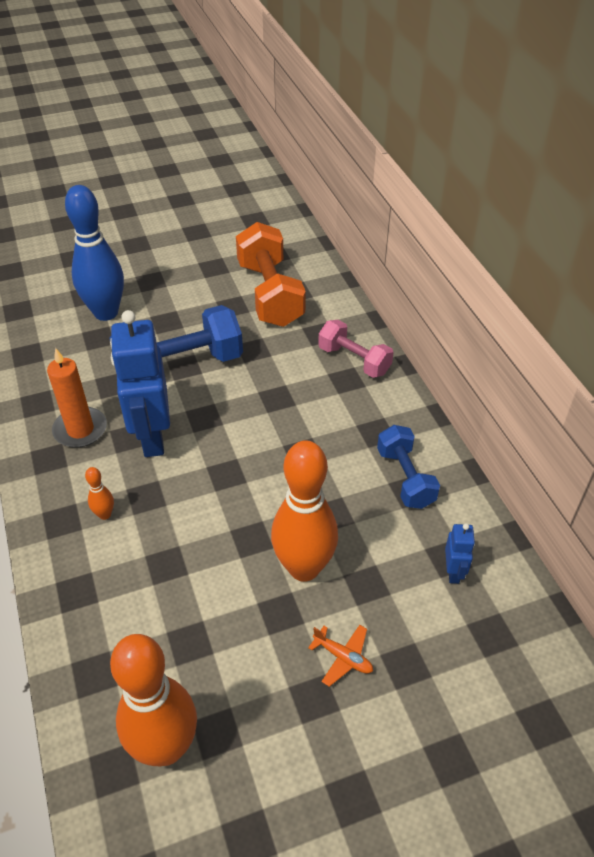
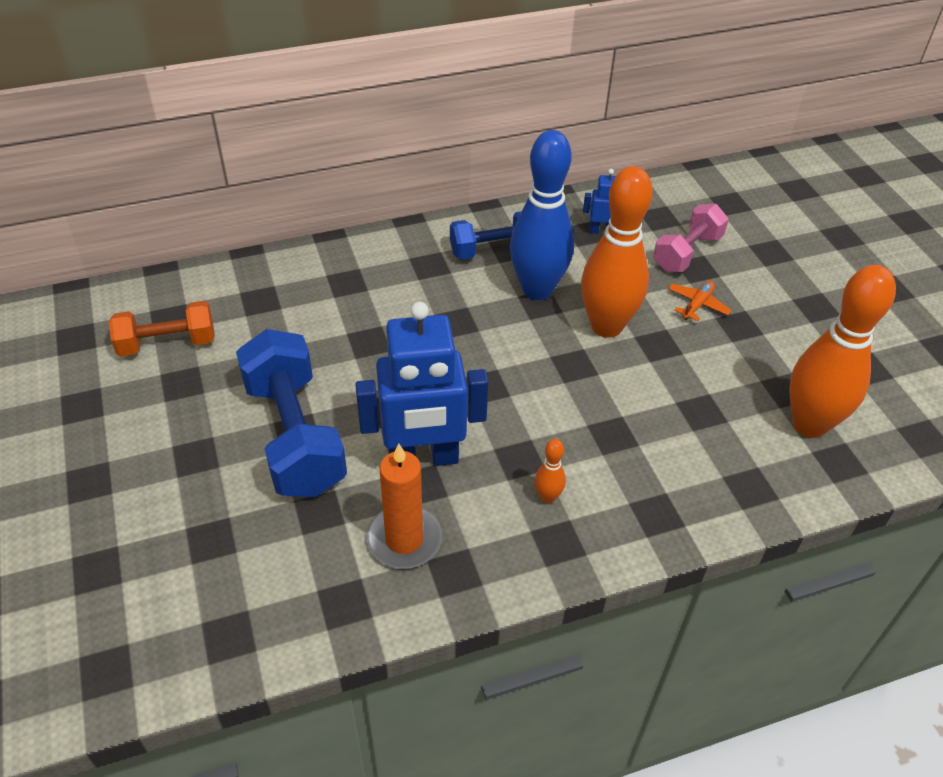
camera: 90 degrees left, 0 degrees up
(106, 313) = (152, 534): blue bowling pin -> blue bowling pin (537, 289)
(270, 294) = (167, 343): orange dumbbell -> orange dumbbell, size x0.61
(354, 360) = (316, 274): pink dumbbell -> pink dumbbell (687, 253)

